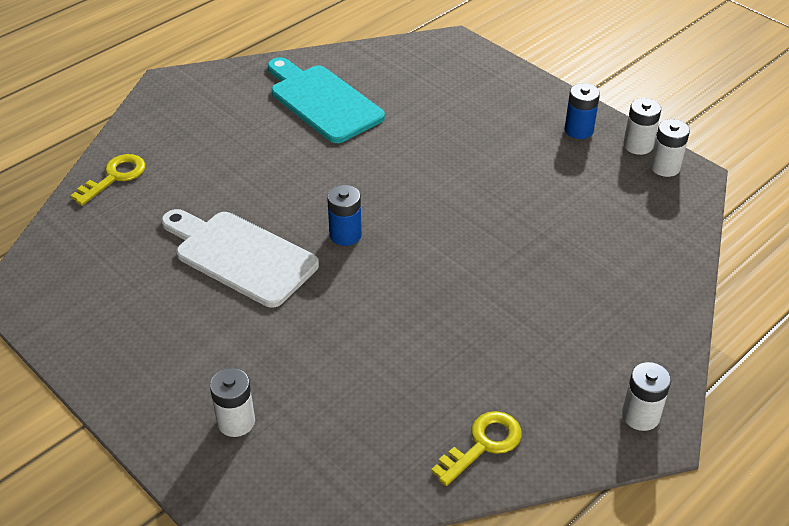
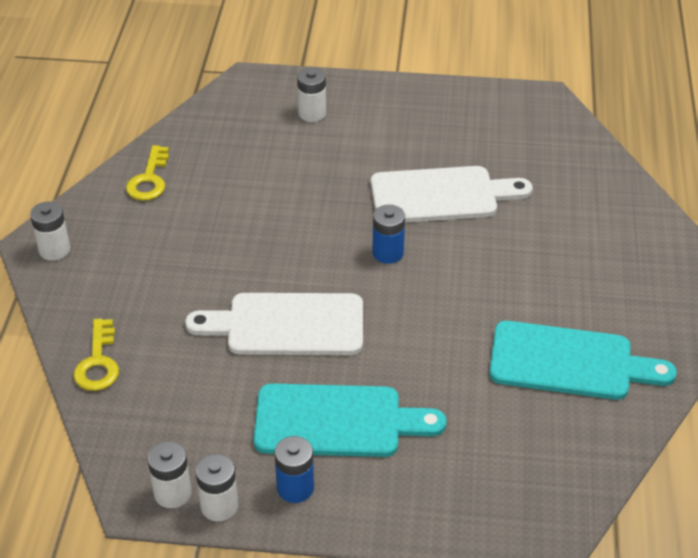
camera: 140 degrees right, 0 degrees up
(114, 177) = (615, 194): yellow key -> yellow key (98, 362)
(486, 226) = (287, 325): none -> white cutting board
(514, 149) = (337, 421): none -> turquoise cutting board

